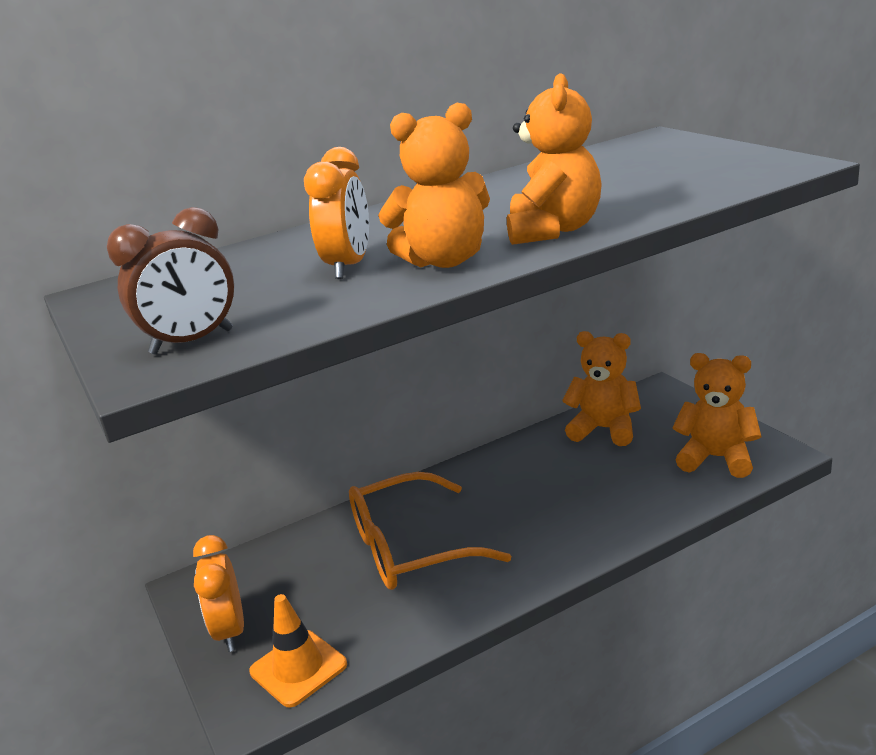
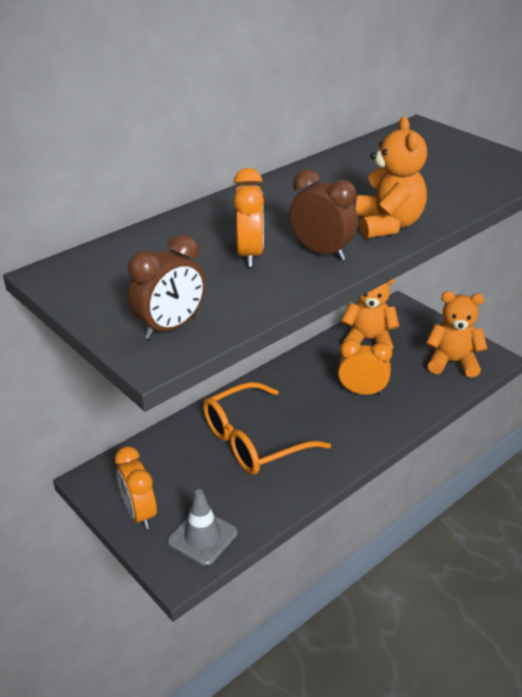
camera: 15 degrees left, 10 degrees up
(298, 668) = (202, 537): orange traffic cone -> grey traffic cone
(445, 261) = (322, 252): orange teddy bear -> brown clock
(577, 492) = (362, 392): none -> orange clock

